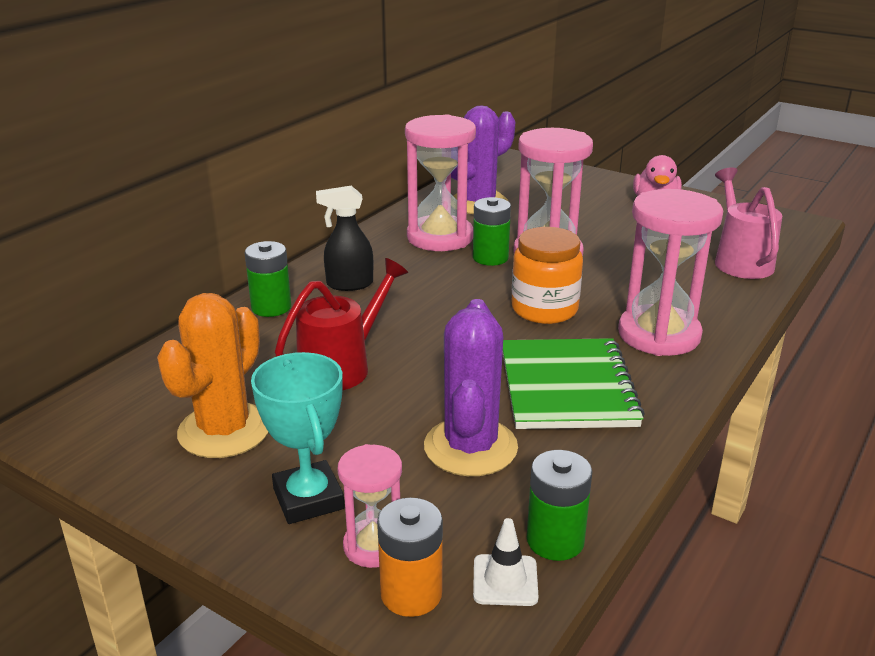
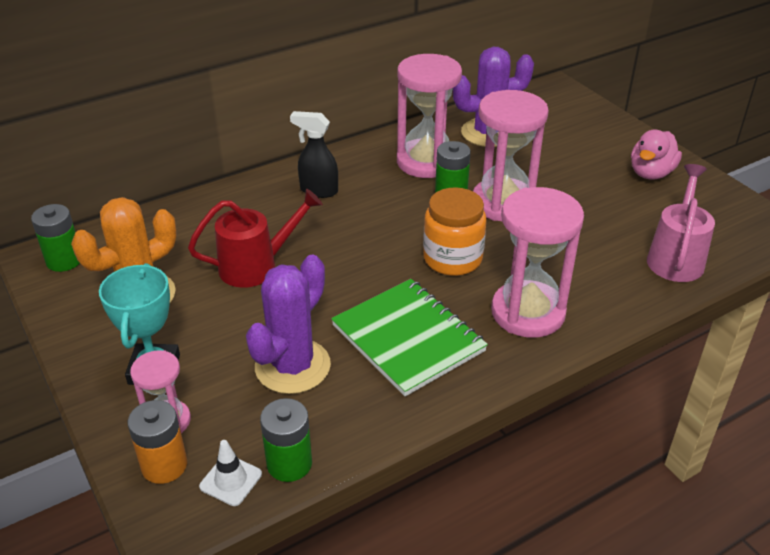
camera: 25 degrees right, 10 degrees up
(271, 307) = (246, 197): green battery -> green battery (64, 260)
(567, 387) = (408, 338): green notebook -> green notebook turned 60 degrees counterclockwise

